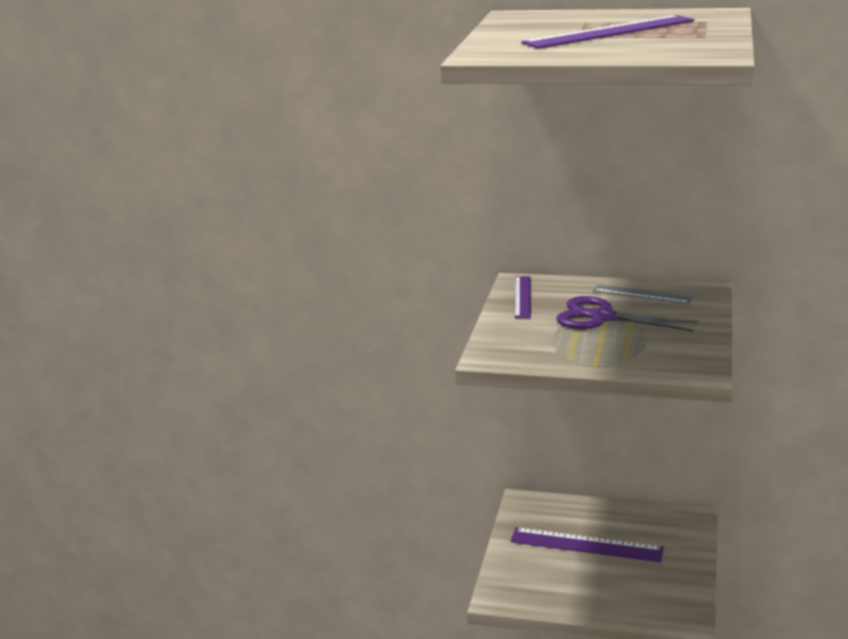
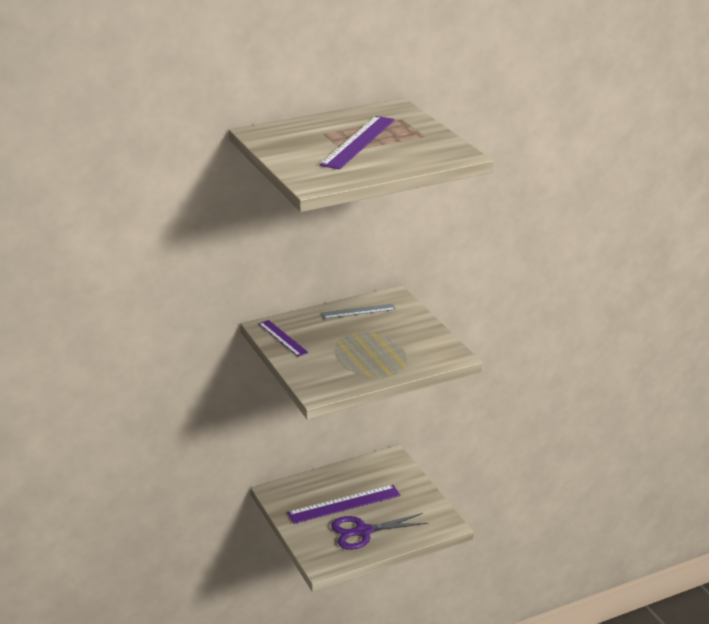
camera: 40 degrees left, 5 degrees up
(602, 317) = (354, 337): purple scissors -> purple scissors (363, 531)

